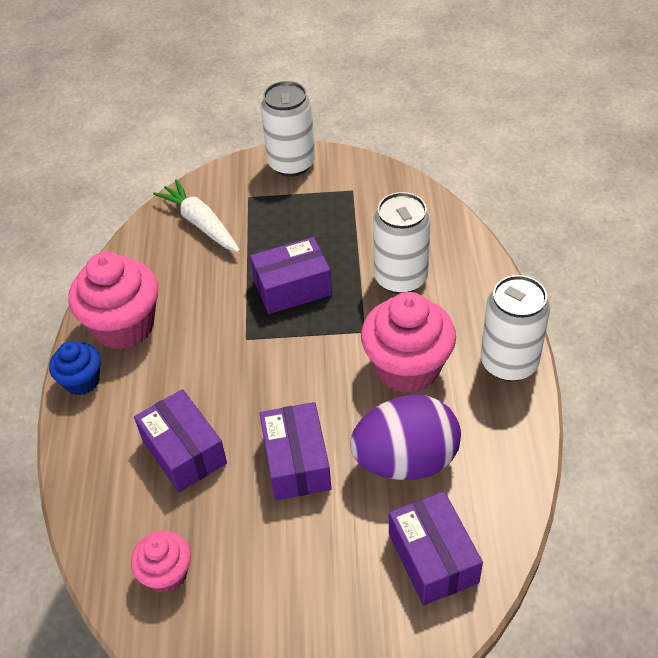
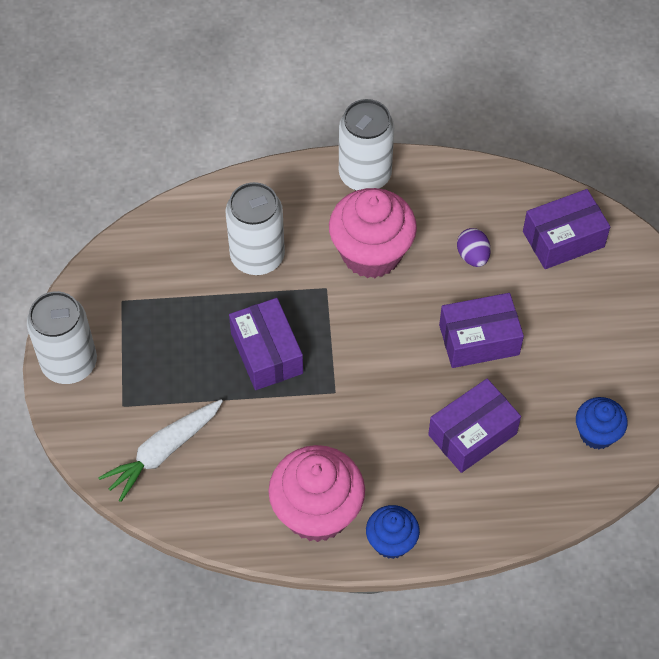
camera: 95 degrees left, 10 degrees up
(167, 574) = (597, 433): pink cupcake -> blue cupcake
(406, 460) = (472, 256): purple egg -> purple egg, size x0.45

